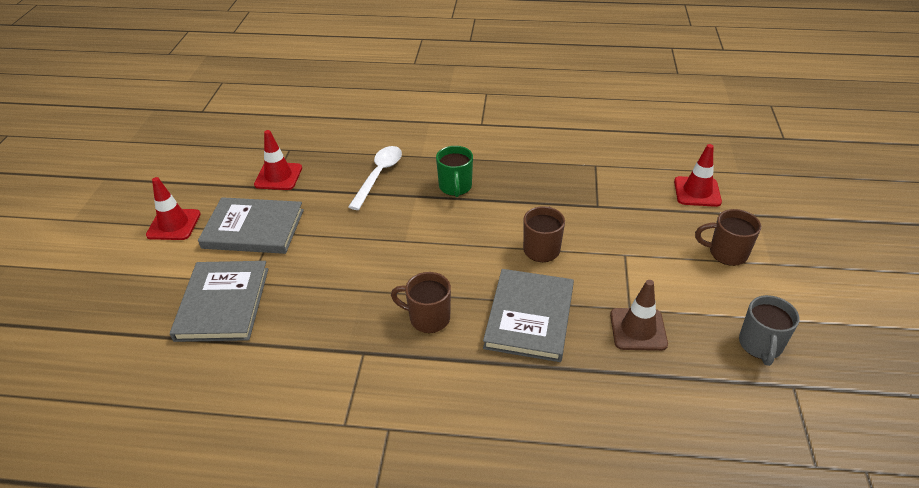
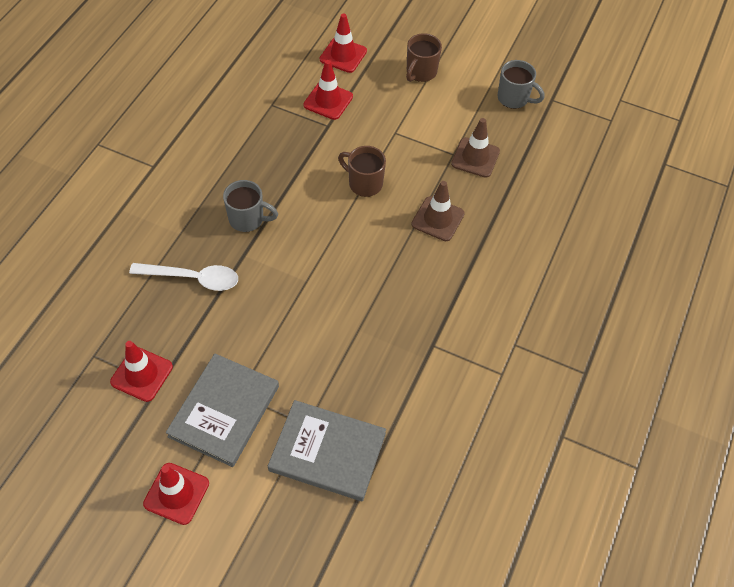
camera: 75 degrees left, 15 degrees up
(379, 175) = (193, 278): white spoon -> white spoon turned 150 degrees clockwise
(428, 318) = (412, 288): brown mug -> none
(455, 187) = (247, 219): green mug -> grey mug
(529, 317) = (437, 219): grey book -> brown traffic cone
(628, 198) = (328, 101): none -> red traffic cone

